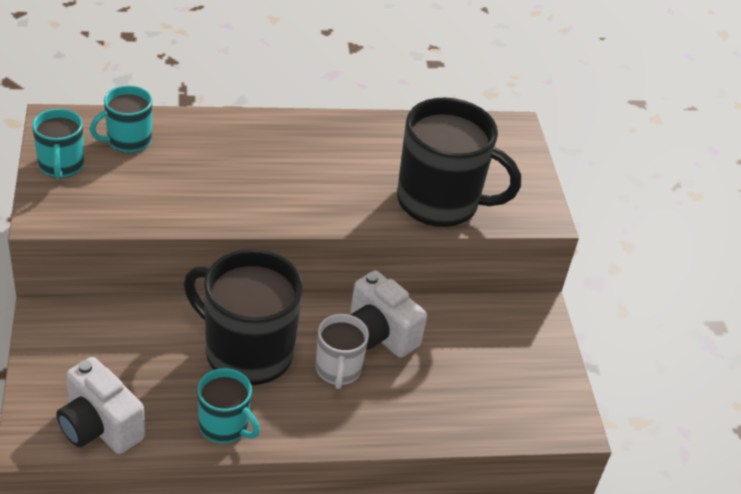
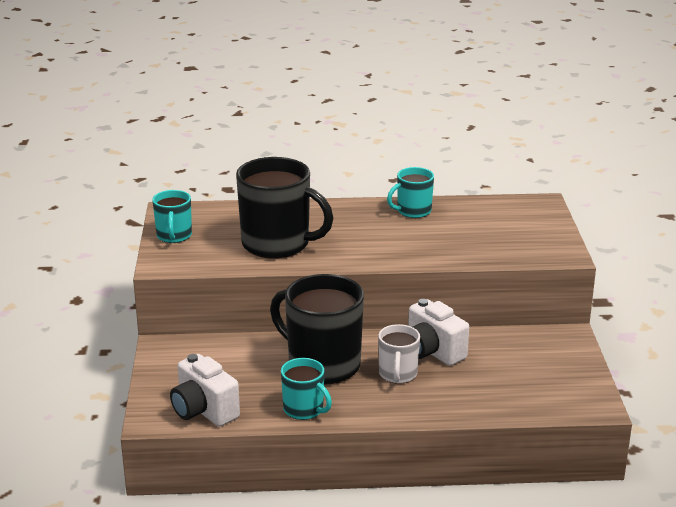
camera: 10 degrees right, 15 degrees down
(128, 140) = (226, 220): turquoise mug -> turquoise mug (413, 211)
(440, 202) = (478, 249): black mug -> black mug (277, 244)

